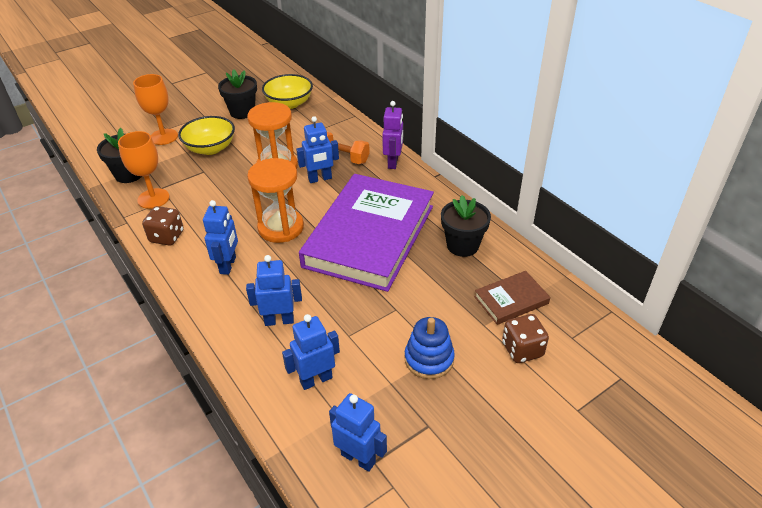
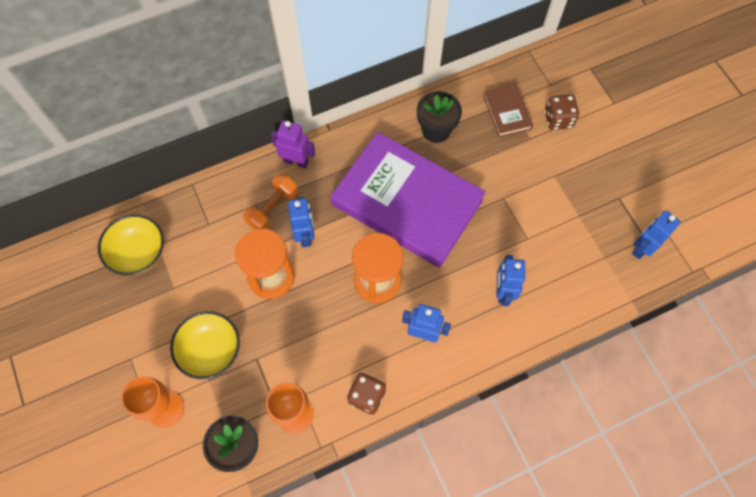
camera: 80 degrees left, 25 degrees up
(242, 112) = (139, 310): black flower pot -> none
(316, 379) = (570, 268): blue robot -> none
(429, 359) = (559, 184): blue stacking toy -> none

